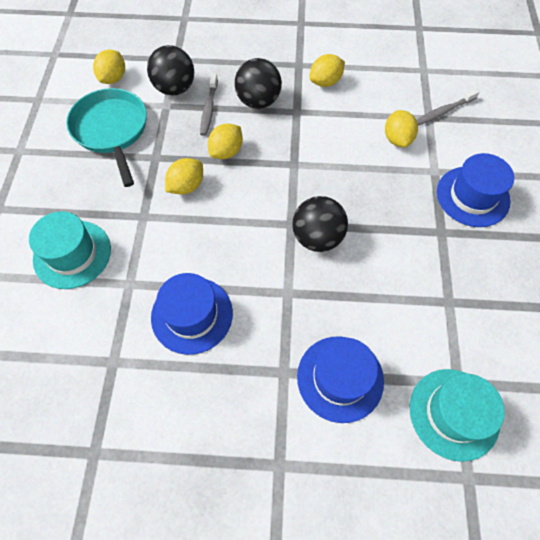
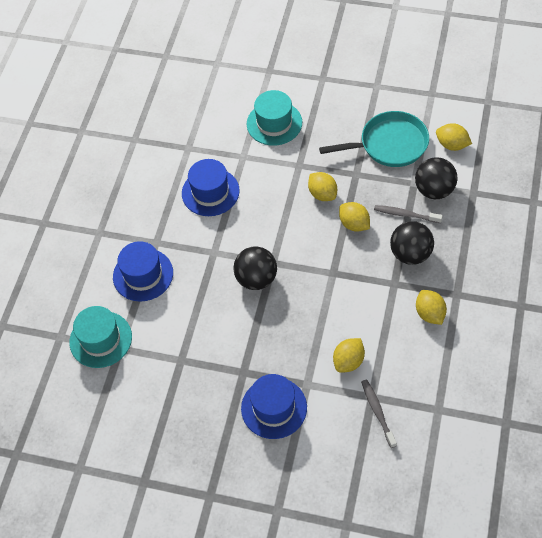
camera: 105 degrees right, 5 degrees down
(397, 139) = (348, 361): yellow lemon -> yellow lemon turned 60 degrees counterclockwise

